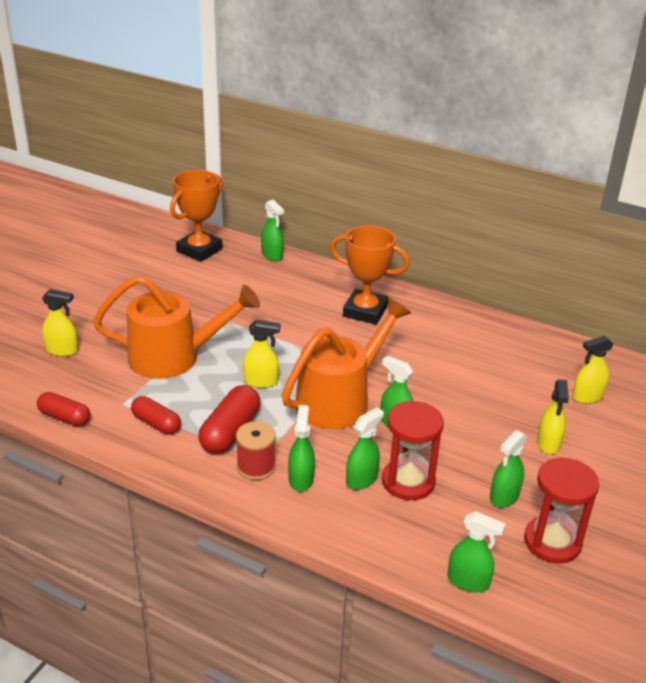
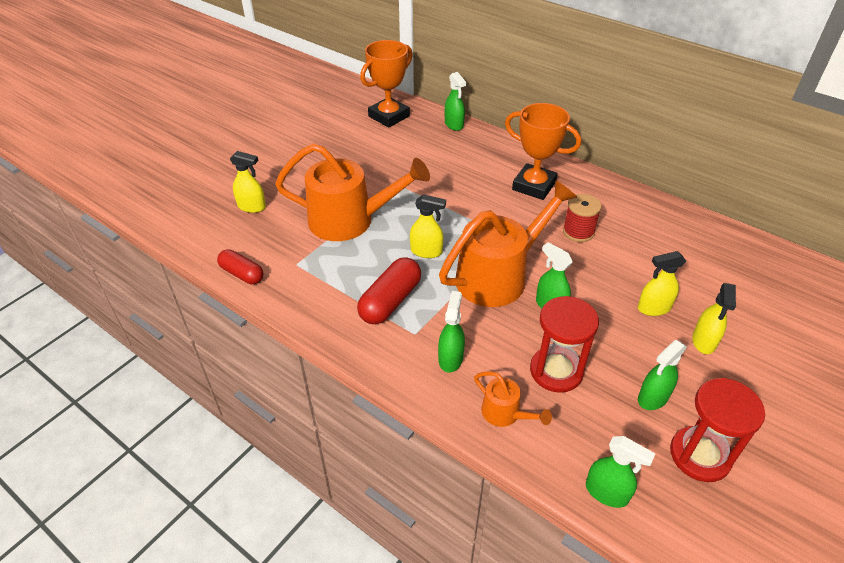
camera: 10 degrees right, 10 degrees up
(156, 423) = (323, 287): red capsule -> none
(256, 467) = (409, 341): red spool -> red spool (578, 232)
(362, 479) = (510, 364): green spray bottle -> none
(362, 524) = (505, 414): none -> orange watering can
(587, 397) = (748, 293): yellow spray bottle -> yellow spray bottle (653, 308)

